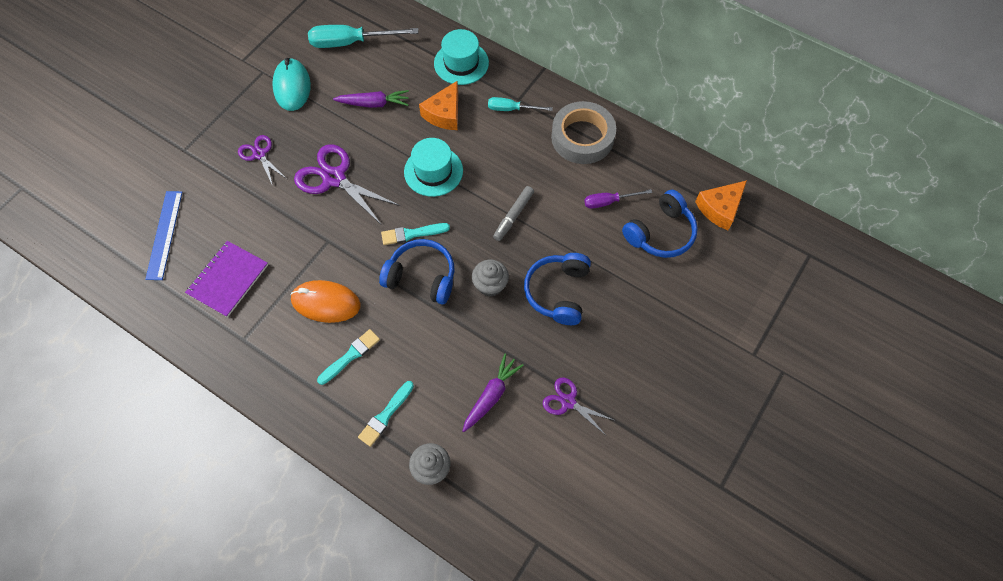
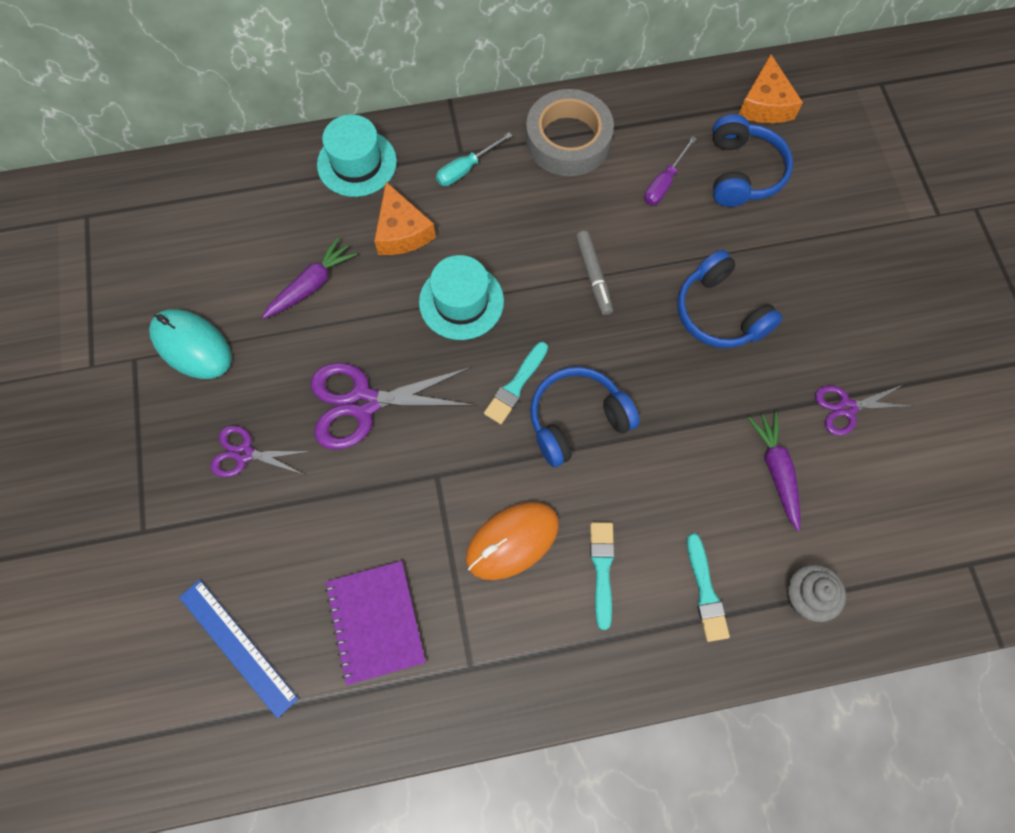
camera: 45 degrees left, 5 degrees up
(351, 42) = (204, 239): turquoise screwdriver -> none
(490, 285) = (651, 365): grey cupcake -> none

